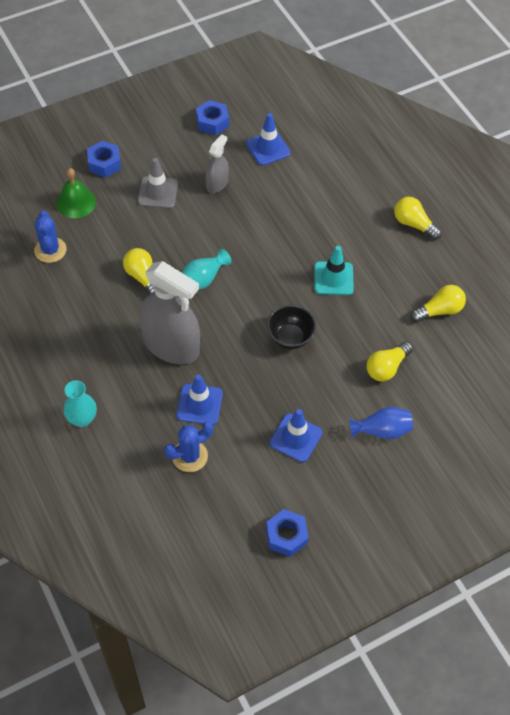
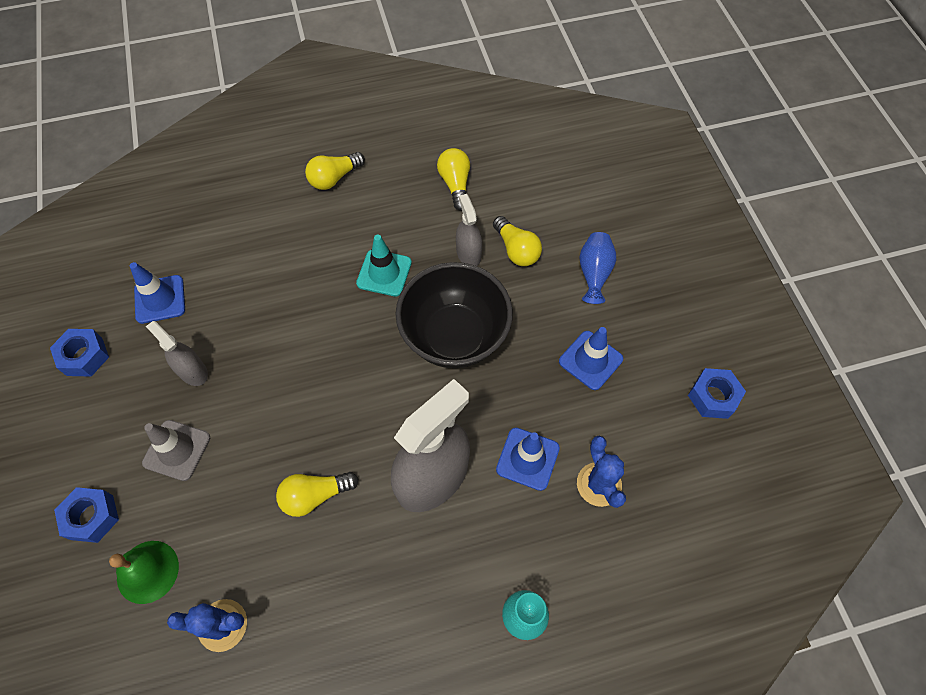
camera: 75 degrees left, 5 degrees up
(203, 279) = (341, 418): turquoise vase -> none
(290, 337) = (454, 336): black bowl -> black bowl, size x1.84
(371, 333) = (468, 253): none -> grey spray bottle

